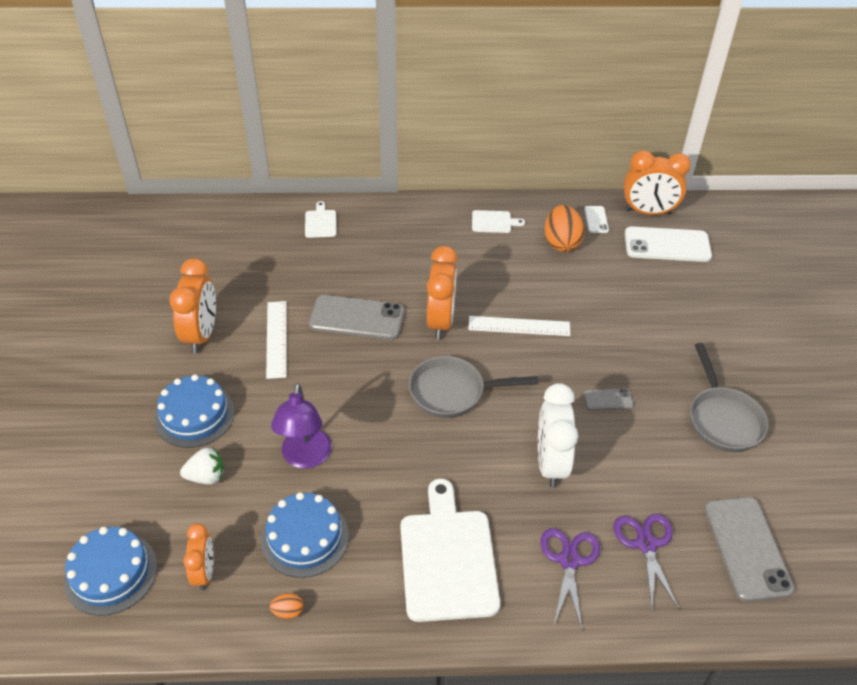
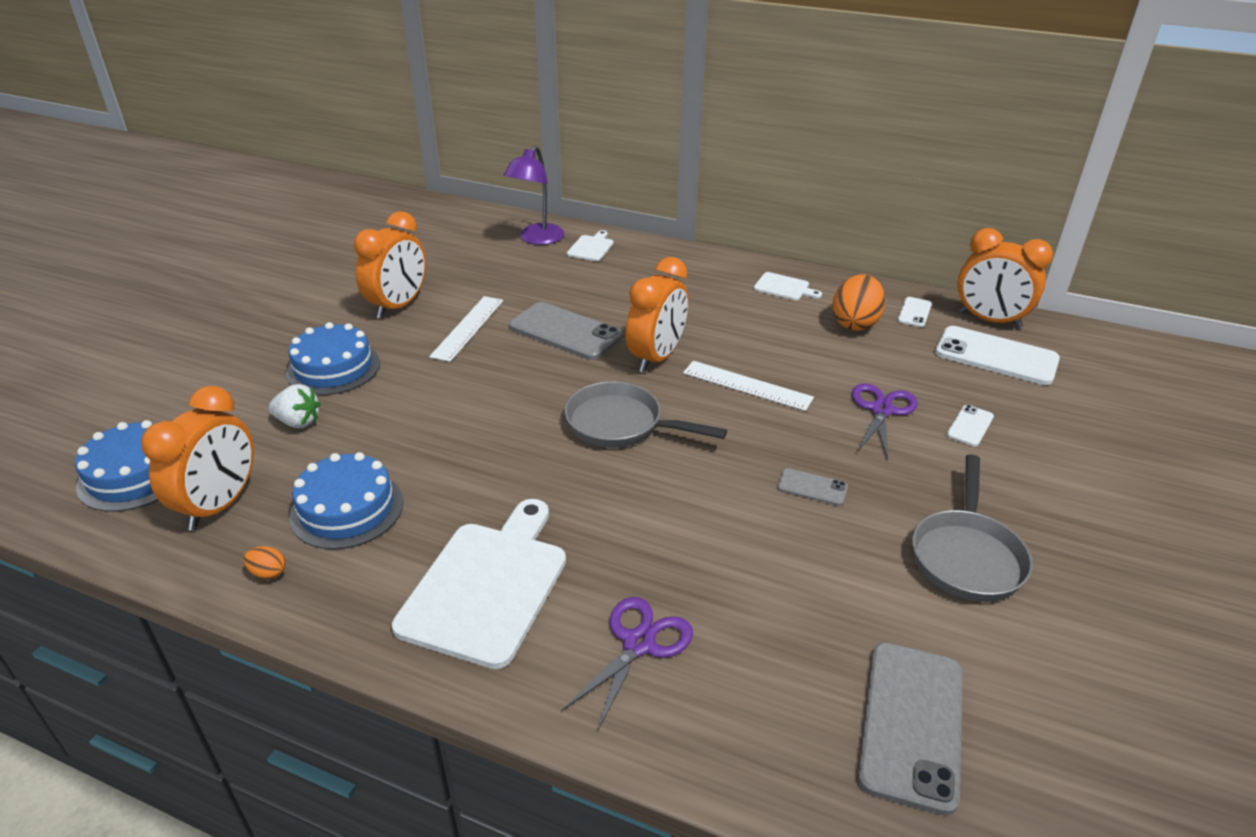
camera: 25 degrees right, 10 degrees down
(204, 572) = (220, 505): orange clock -> orange clock, size x1.66
(305, 458) = (410, 436): purple lamp -> purple lamp (537, 239)
(551, 463) = (690, 530): white clock -> none
(646, 544) = (759, 663): purple scissors -> purple scissors (882, 410)
(678, 313) = (970, 426): none -> white phone

